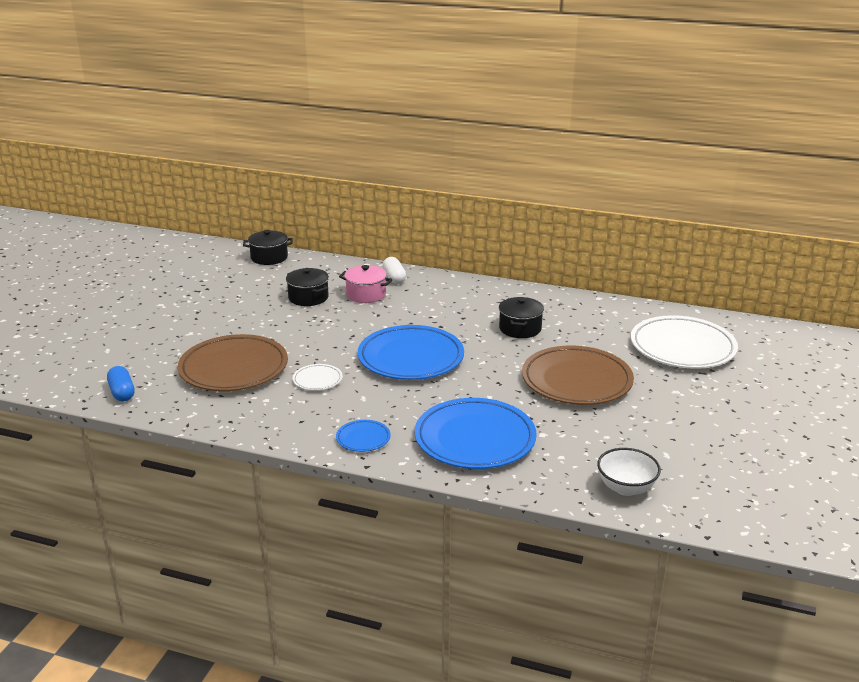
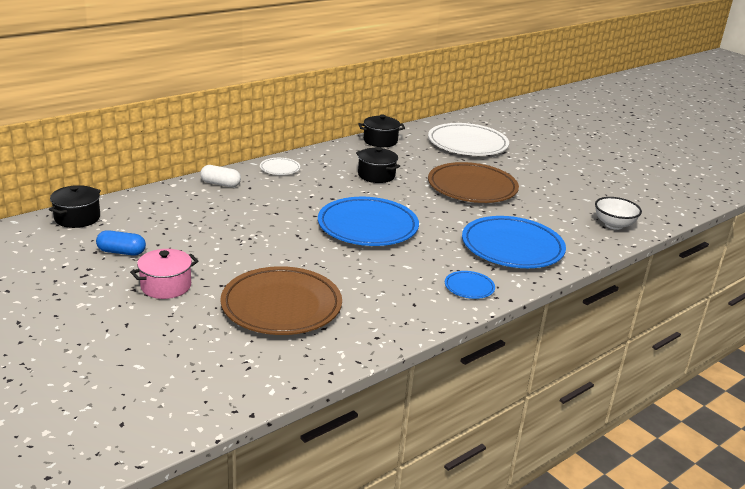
camera: 60 degrees left, 0 degrees up
(122, 392) = (249, 382): blue capsule -> blue capsule (121, 252)
(308, 297) = (196, 229): black pot -> black pot (380, 141)
(317, 380) = (354, 275): white plate -> white plate (280, 169)
(366, 295) = (232, 205): pink pot -> pink pot (166, 286)

